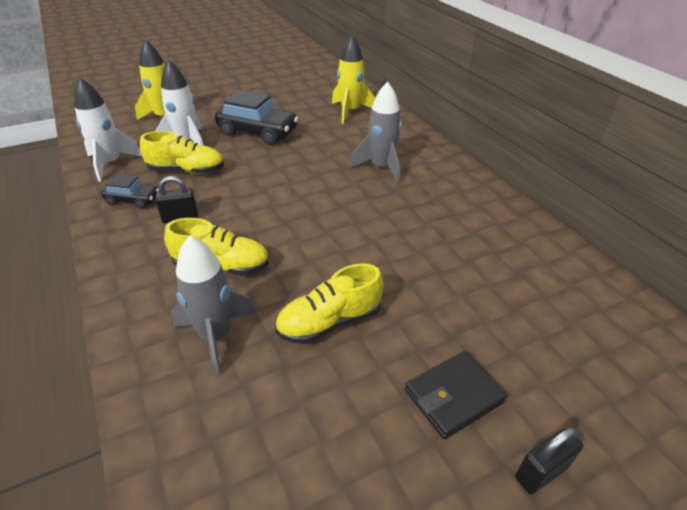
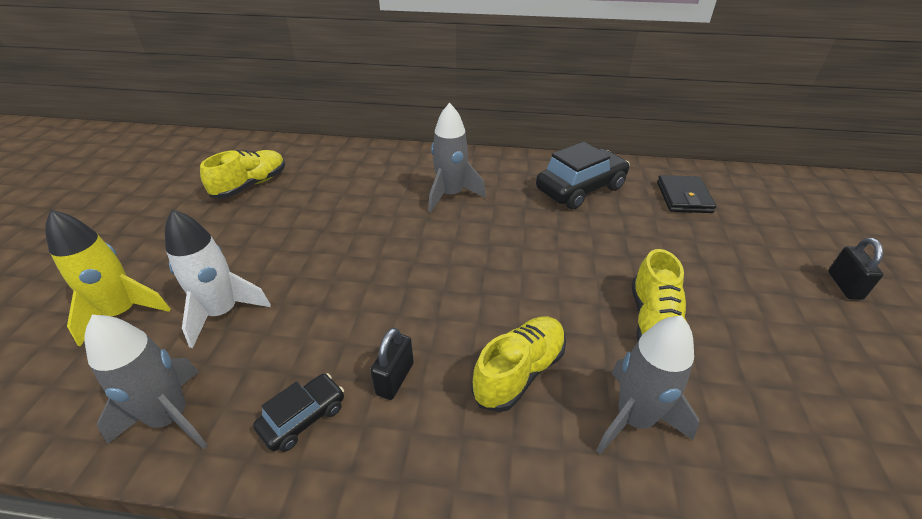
camera: 55 degrees left, 0 degrees up
(110, 164) = (171, 418): white rocket -> grey rocket
(186, 170) = (293, 336): yellow shoe -> yellow shoe (251, 185)
(258, 132) = (282, 244): black car -> black car (580, 189)
(350, 112) = (329, 168): yellow rocket -> none
(453, 396) = (767, 292): black wallet -> black wallet (683, 197)

